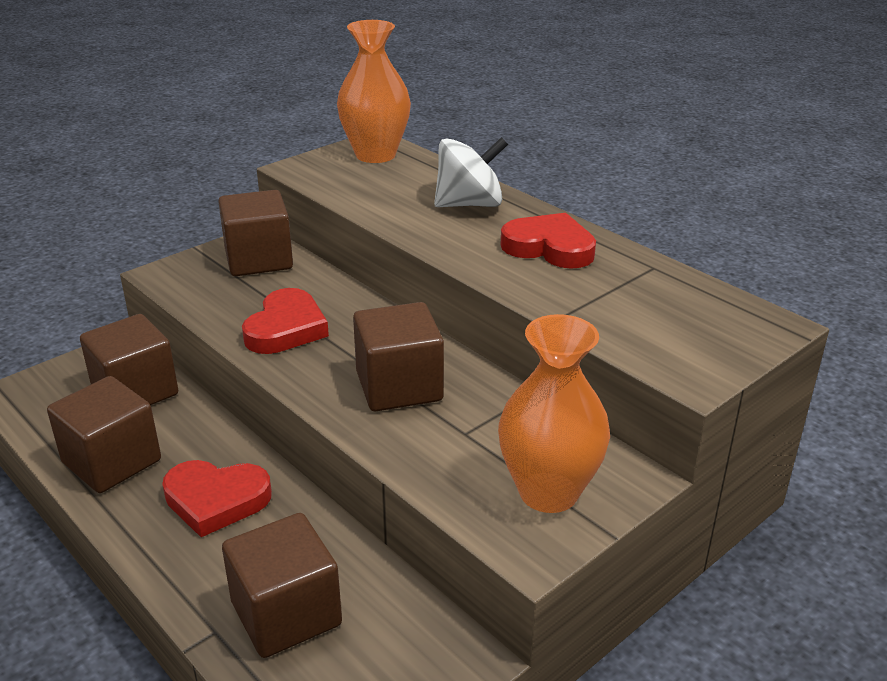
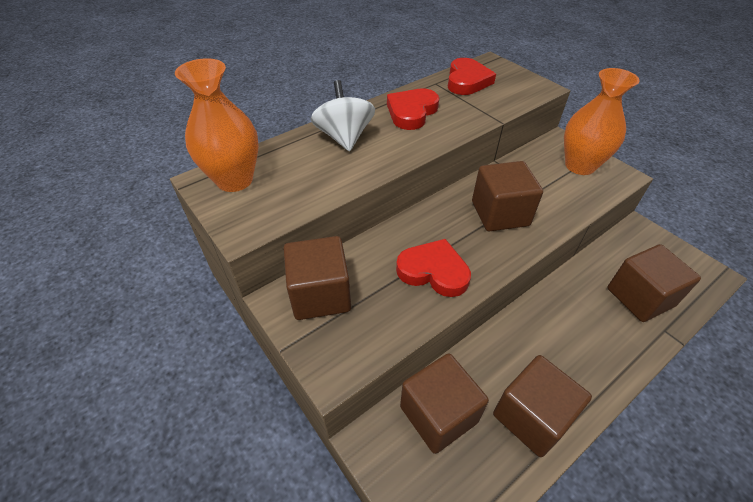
camera: 85 degrees left, 15 degrees up
(216, 500) = (559, 339): red heart -> red heart (467, 81)

